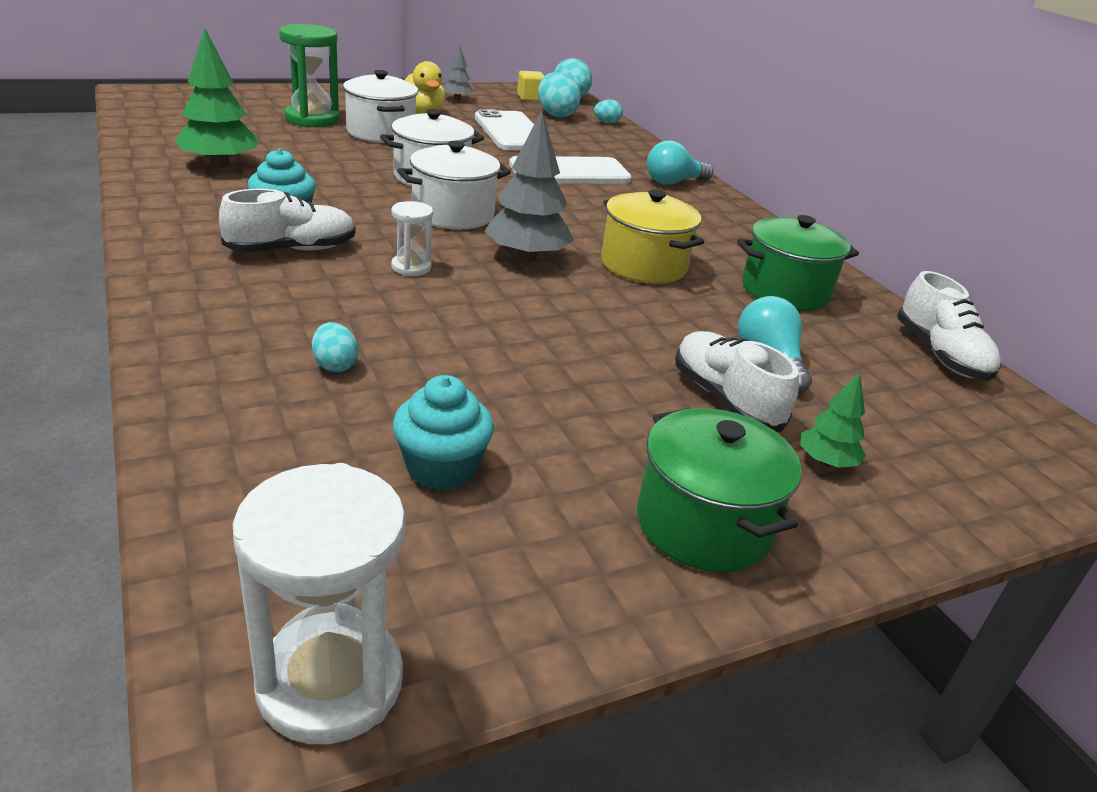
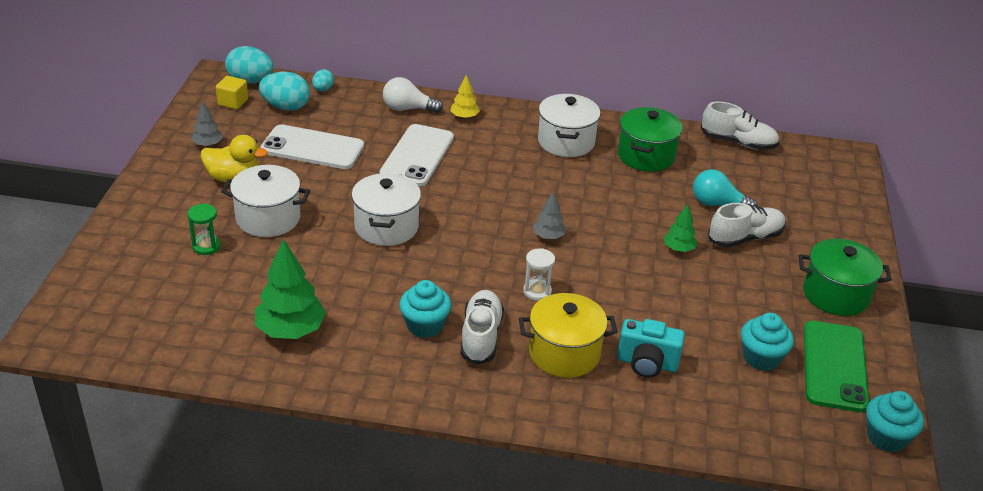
camera: 55 degrees left, 5 degrees up
(312, 119) = (206, 246): green hourglass -> green hourglass, size x0.53
(330, 682) = (886, 437): white hourglass -> turquoise cupcake
(335, 365) = (647, 363): turquoise egg -> turquoise camera
(453, 214) = (462, 242): white pot -> white pot (566, 142)
(496, 560) = (834, 366): none -> green phone
(526, 257) = (548, 236): grey tree -> grey tree, size x0.53
(639, 157) = (408, 109): none -> white light bulb
(643, 265) = (585, 193): yellow pot -> yellow pot (564, 353)
(673, 182) = (464, 117): turquoise light bulb -> yellow tree
(725, 399) = (745, 238): white shoe -> white shoe turned 150 degrees clockwise
(826, 462) = (808, 234): green tree -> green tree (679, 249)

